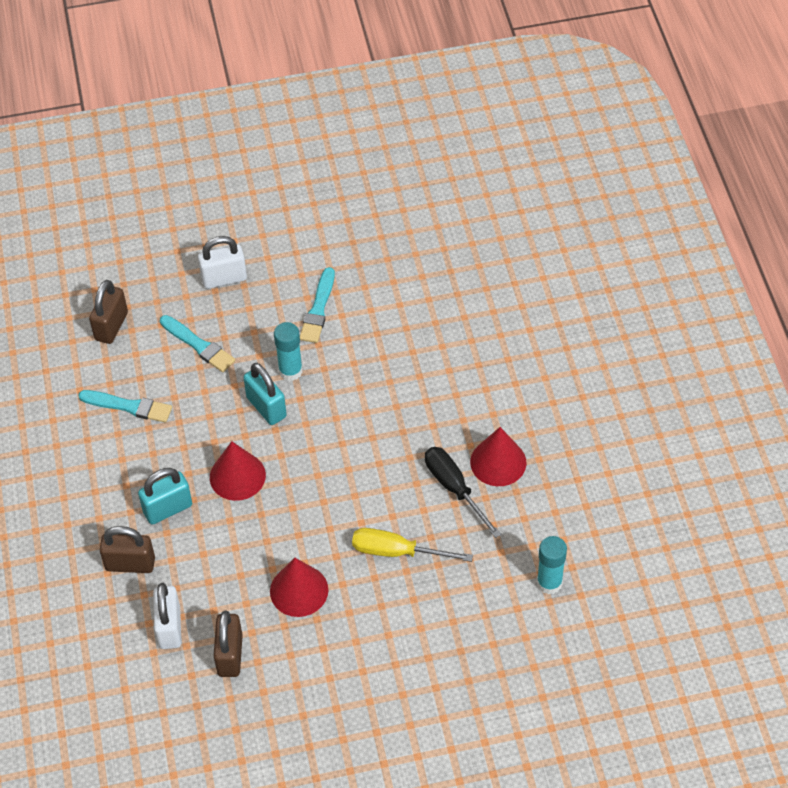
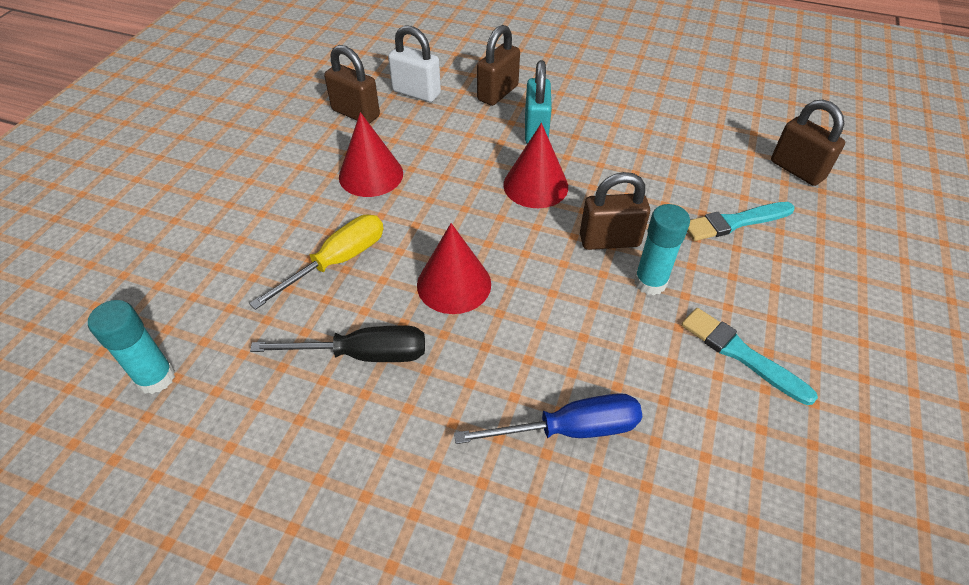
camera: 120 degrees right, 5 degrees down
(129, 406) = (677, 147): turquoise brush -> none
(224, 278) = (837, 283): white padlock -> none
(266, 407) = (609, 240): turquoise padlock -> brown padlock
(427, 366) = (569, 429): none -> blue screwdriver
(498, 462) = (356, 424): red cone -> red cone (454, 284)

